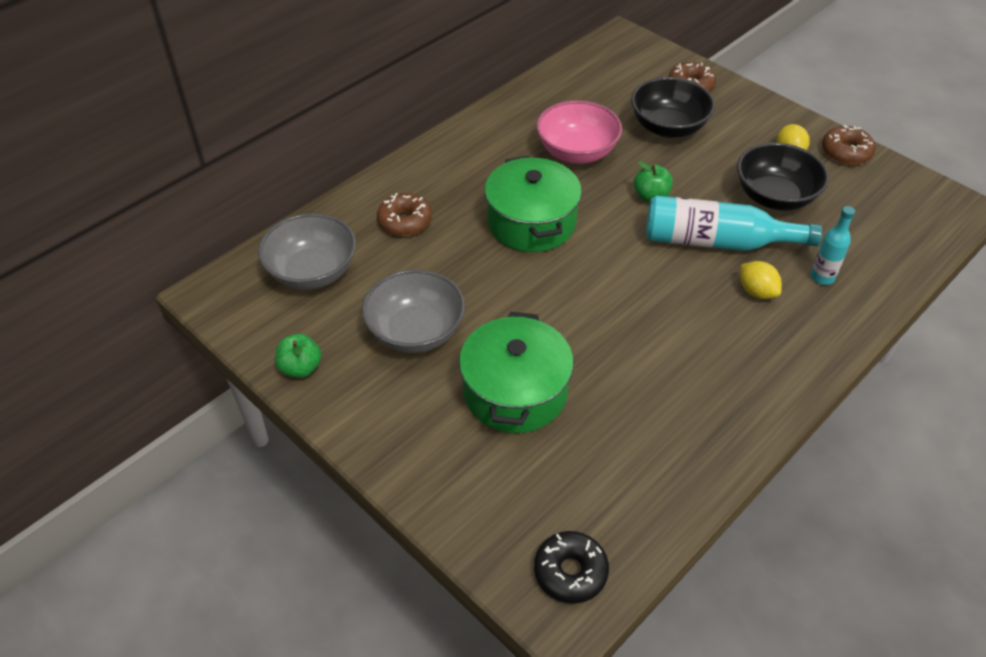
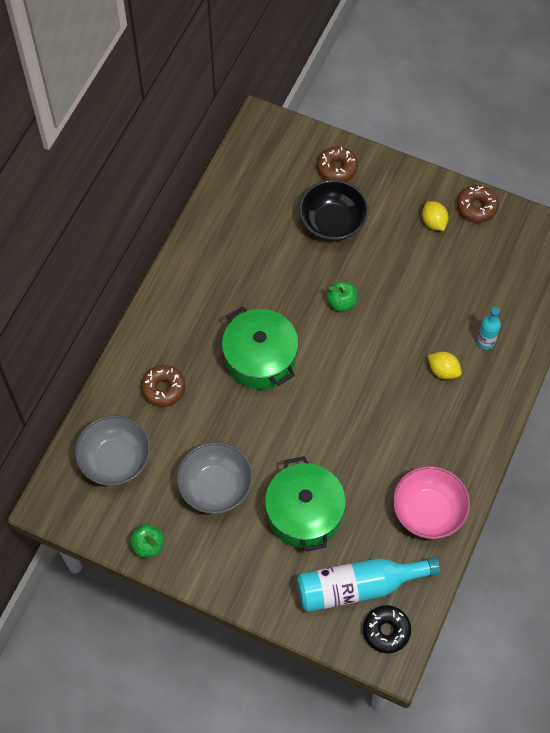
camera: 20 degrees left, 15 degrees up
(576, 152) = (269, 273): pink bowl -> pink bowl (428, 511)
(716, 241) = (402, 332): turquoise bottle -> turquoise bottle (358, 587)
(774, 197) = (434, 273): black bowl -> none

